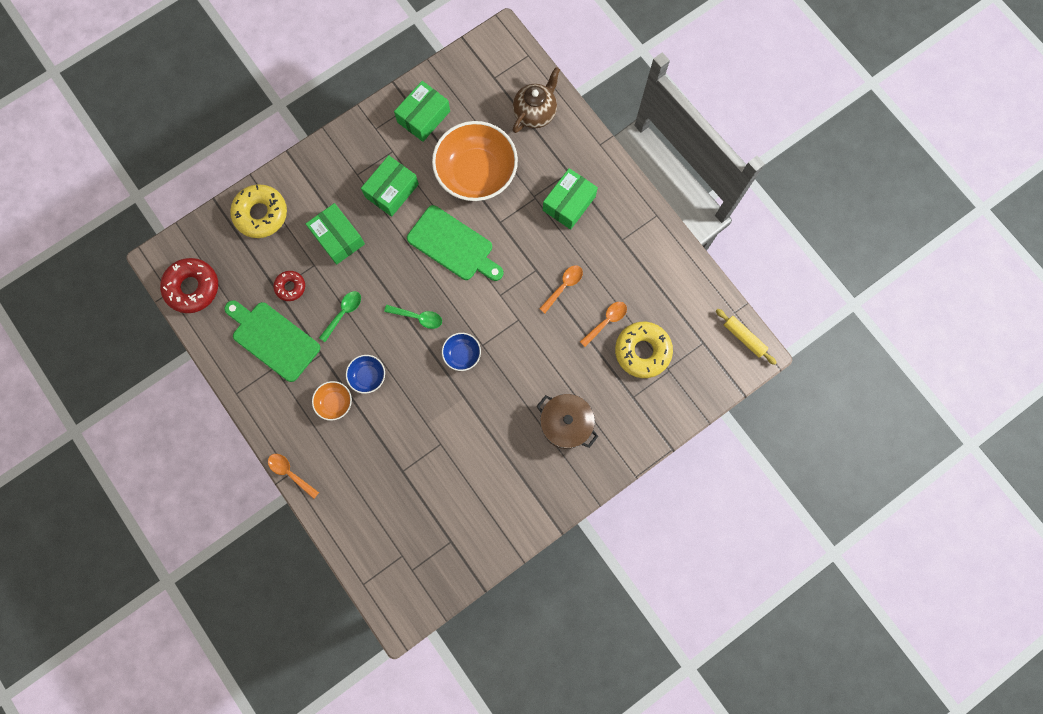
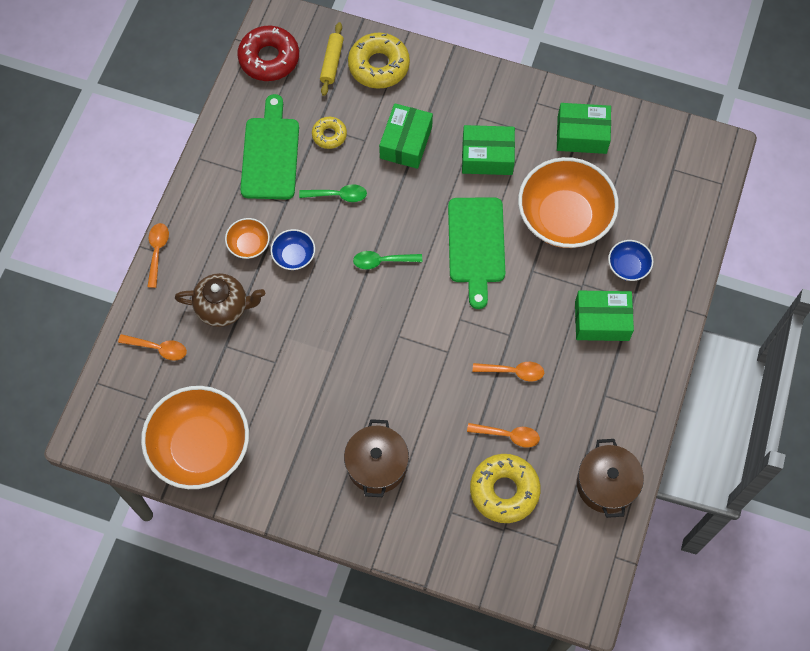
camera: 55 degrees right, 10 degrees down
(290, 287) = (329, 135): red donut -> yellow donut
(369, 521) = (158, 348): none -> orange spoon
(418, 317) = (382, 261): green spoon -> green spoon turned 105 degrees clockwise
(462, 354) = (375, 324): blue bowl -> blue bowl (628, 266)
(467, 539) = (200, 447): none -> orange bowl
(535, 113) = (668, 229): brown teapot -> brown teapot (223, 307)
(683, 283) = (606, 484): none -> brown pot
(744, 337) = (595, 584): yellow rolling pin -> yellow rolling pin (332, 62)

